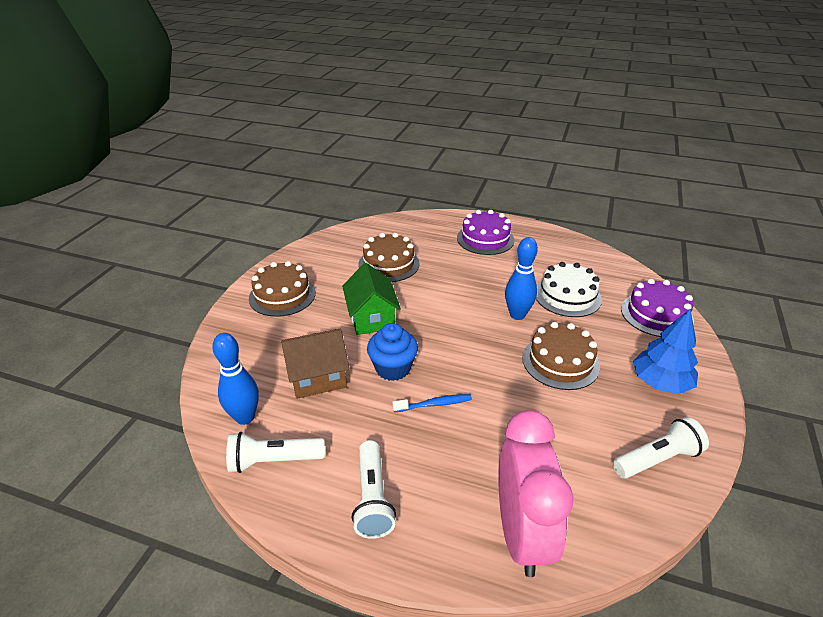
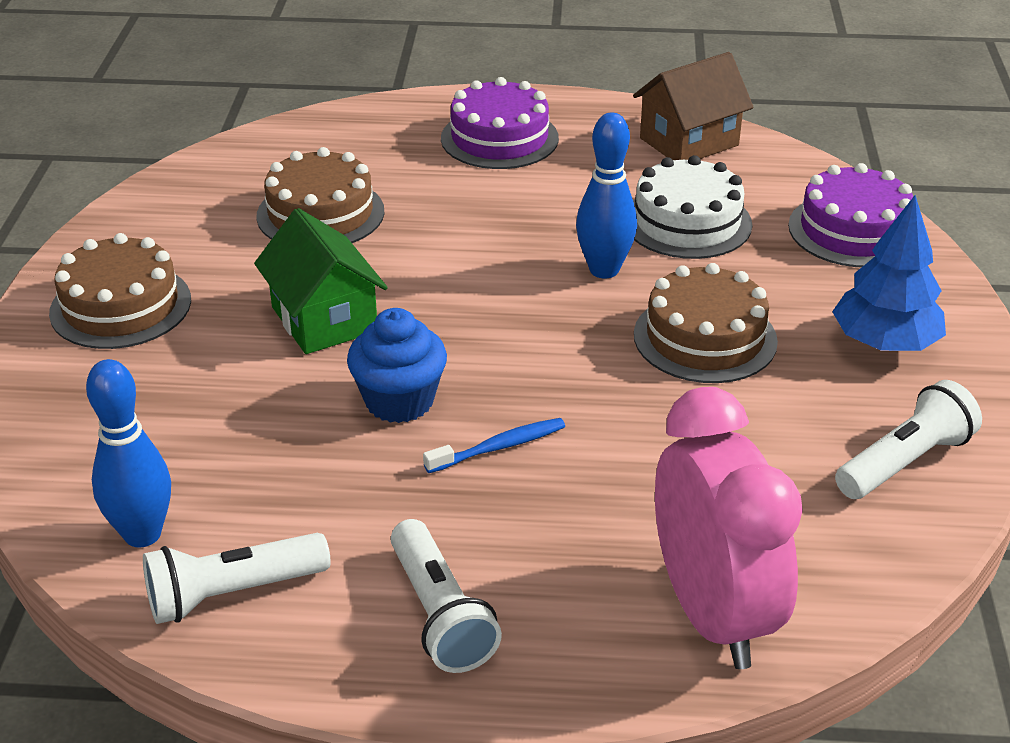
camera: 15 degrees left, 0 degrees up
(318, 378) = (258, 442): brown house -> brown house (689, 142)

